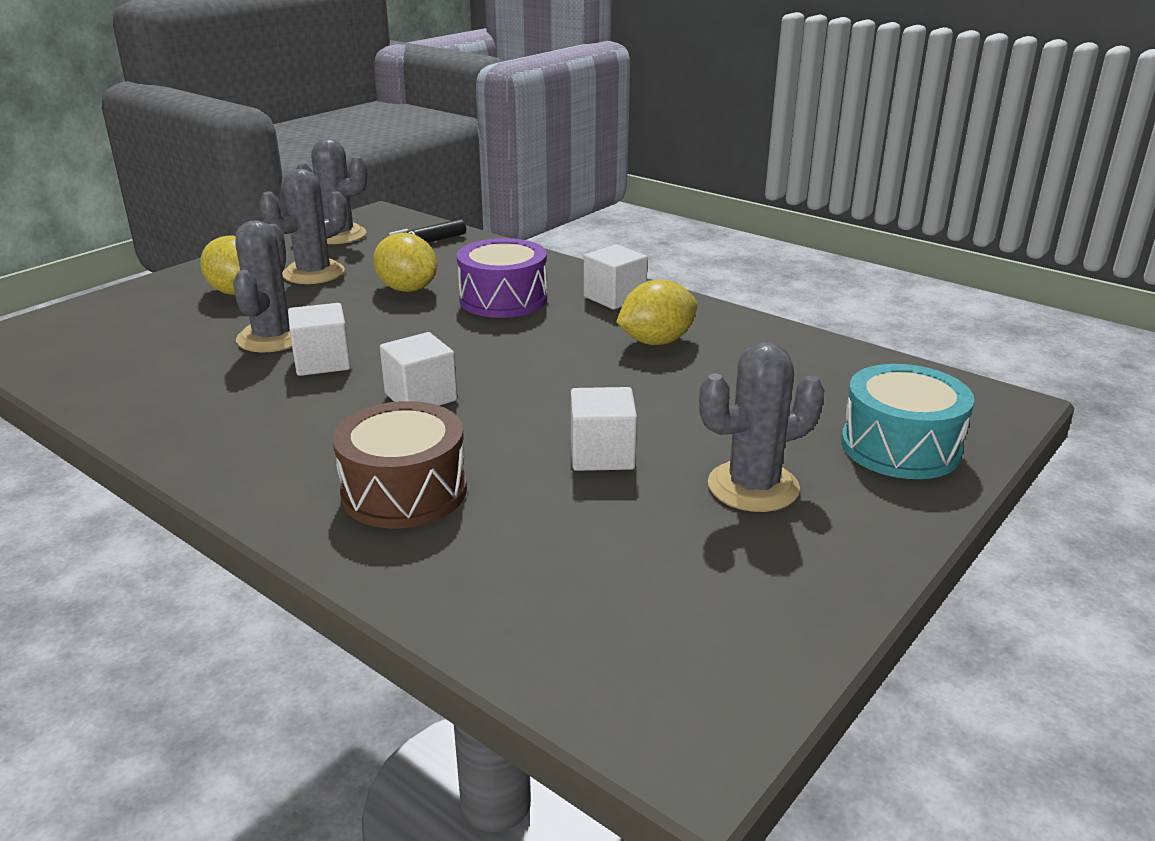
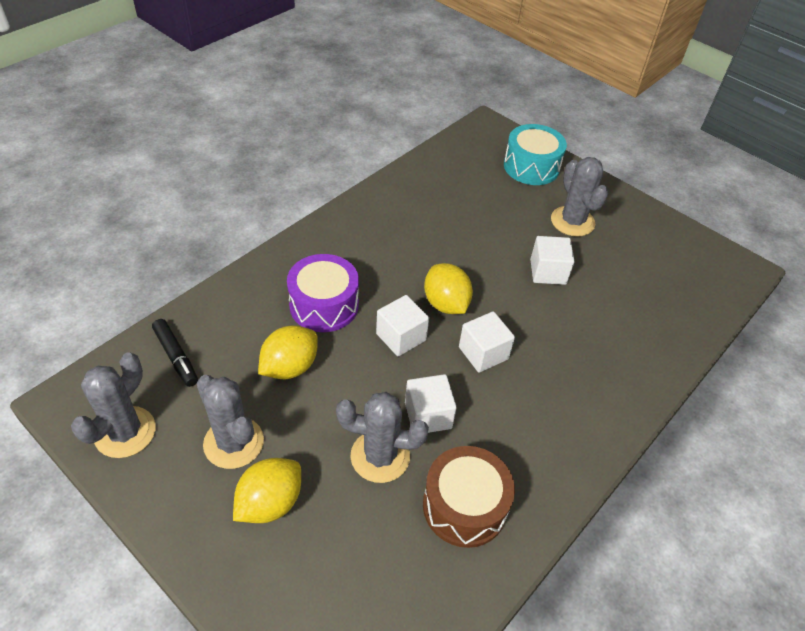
camera: 90 degrees left, 20 degrees up
(404, 491) = (595, 358): brown drum -> brown drum (464, 506)
(614, 297) = (331, 243): white cube -> white cube (401, 337)
(656, 341) = (407, 232): yellow lemon -> yellow lemon (446, 304)

